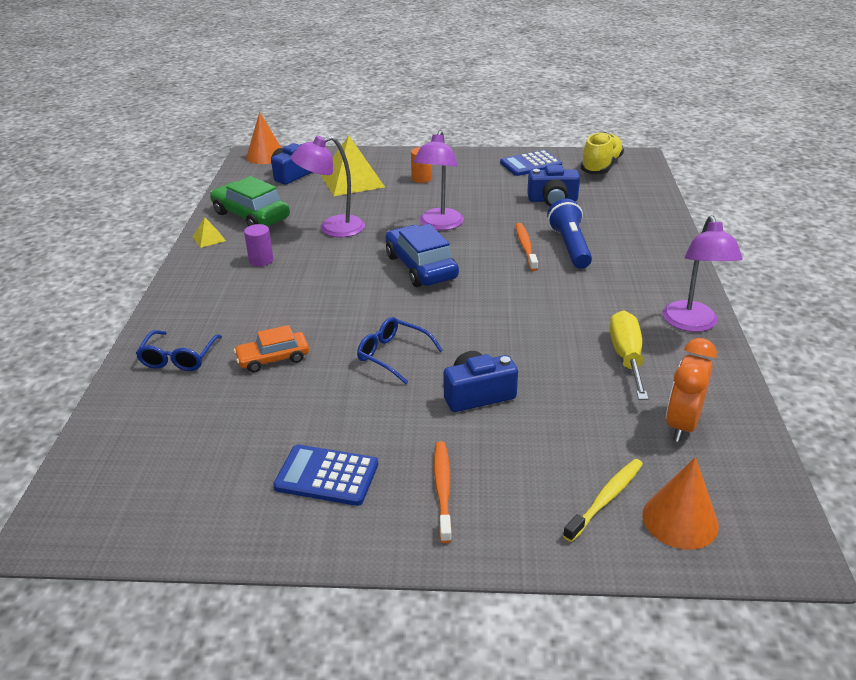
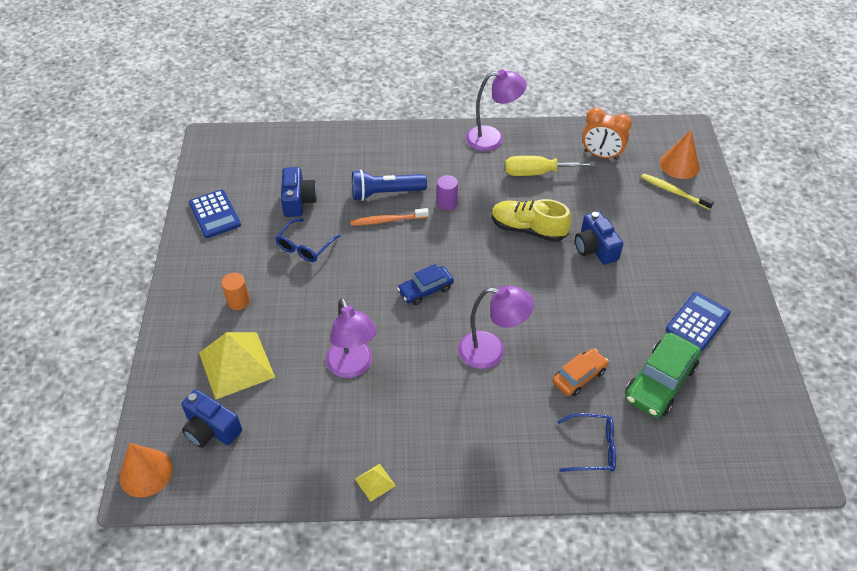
camera: 95 degrees left, 15 degrees up
(251, 215) = (320, 451): green car -> green car (660, 382)
(261, 260) = (420, 419): purple cylinder -> purple cylinder (446, 203)
(273, 358) = (579, 376): orange car -> orange car turned 105 degrees counterclockwise
(326, 476) = (697, 321): blue calculator -> blue calculator turned 150 degrees counterclockwise
(393, 355) = (559, 298): blue glasses -> blue glasses (305, 246)
(421, 267) = (425, 290): blue car -> blue car, size x0.62
(439, 225) = (345, 281): purple lamp -> purple lamp (491, 351)
(443, 490) = (690, 262): orange toothbrush -> none
(601, 166) = (227, 165): yellow shoe -> yellow shoe (528, 229)

